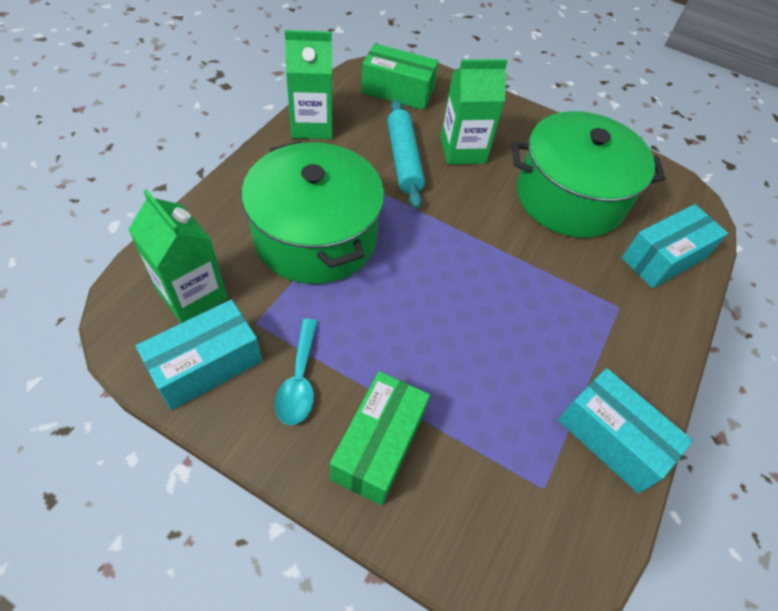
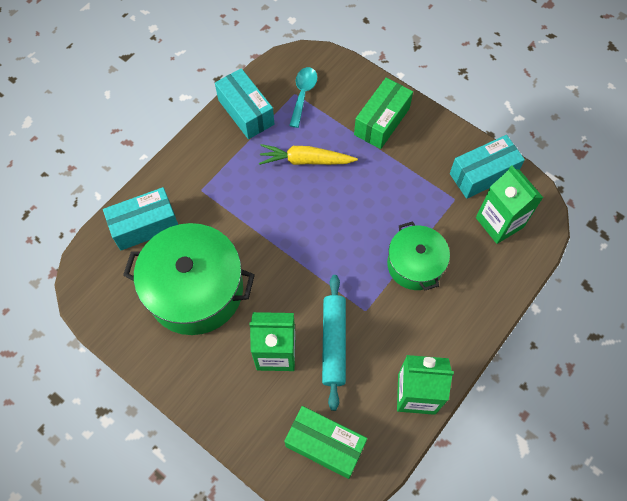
camera: 165 degrees left, 10 degrees up
(299, 380) = (426, 160): turquoise spoon -> turquoise spoon (303, 94)
(315, 236) = (415, 264): green pot -> green pot, size x0.60
(489, 362) = (305, 160): none -> yellow carrot

